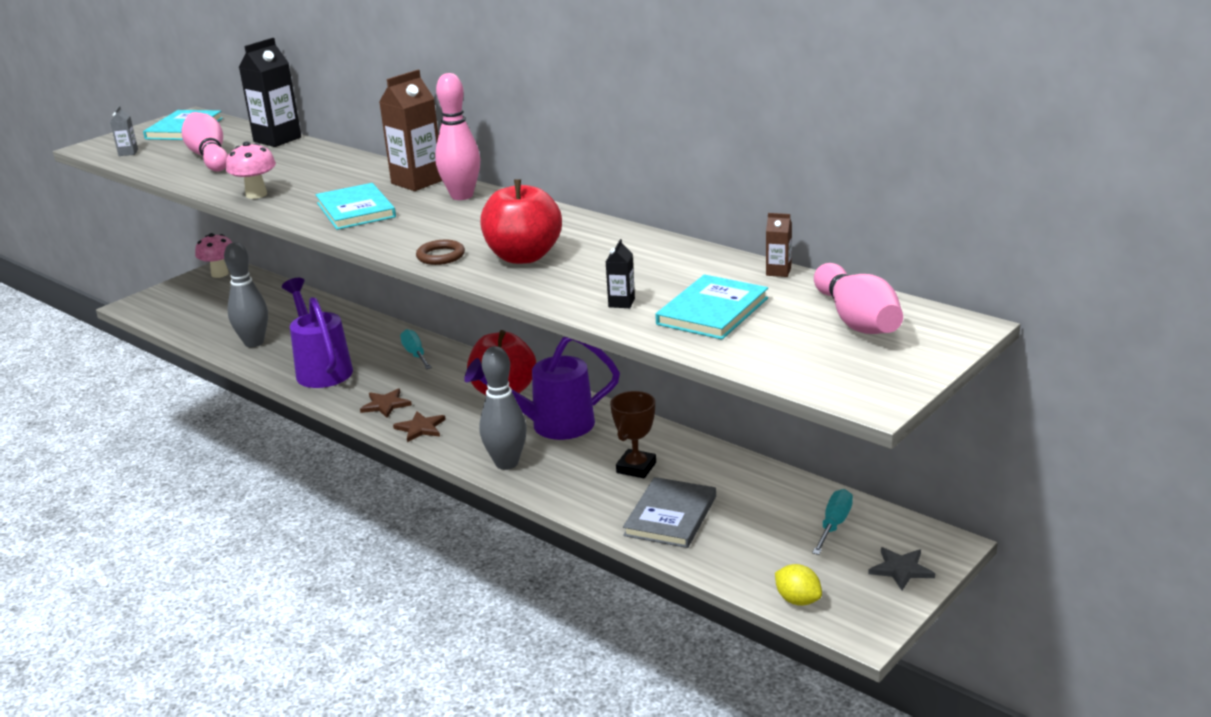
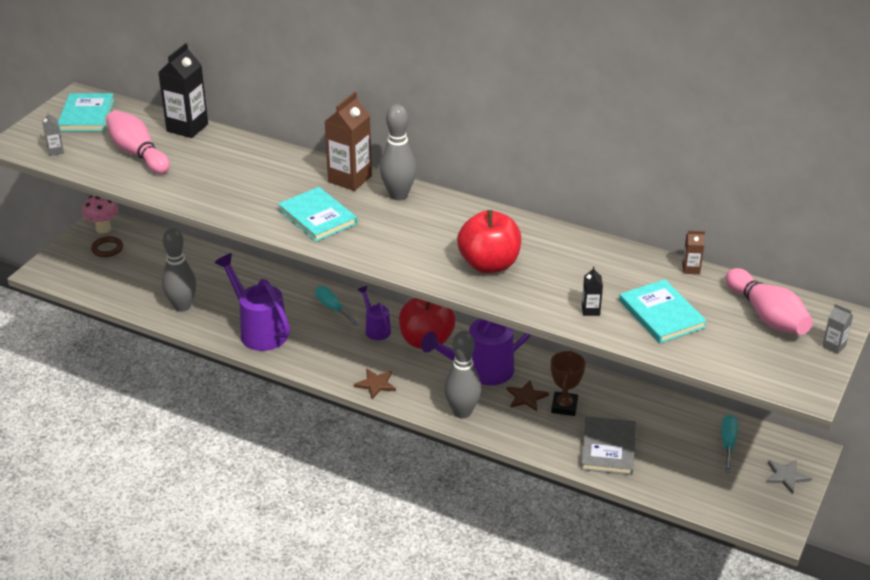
camera: 15 degrees left, 10 degrees up
(256, 195) = (216, 202): pink mushroom -> none
(385, 405) = (334, 363): brown star -> brown star (526, 397)
(440, 256) = (422, 268): brown ring -> brown ring (107, 249)
(452, 376) = (376, 329): none -> purple watering can
(462, 196) = (398, 195): pink bowling pin -> grey bowling pin
(712, 311) = (661, 314): turquoise book -> turquoise book turned 45 degrees counterclockwise
(798, 600) = (725, 510): yellow lemon -> none
(936, 355) = (834, 346): none -> grey carton

